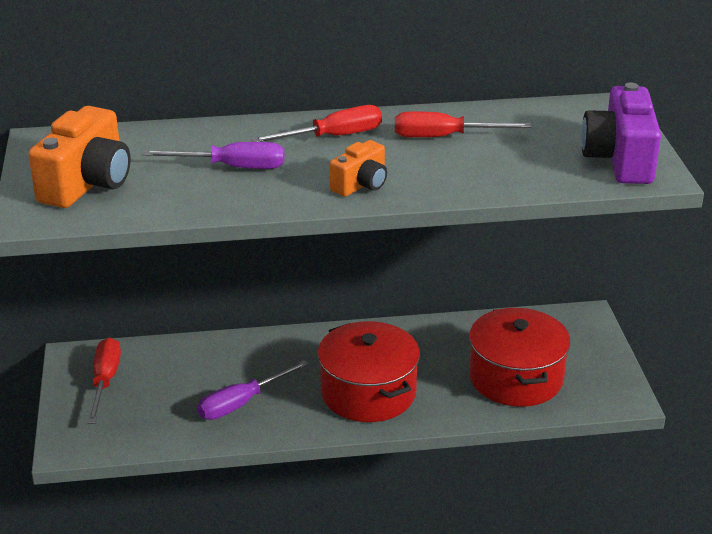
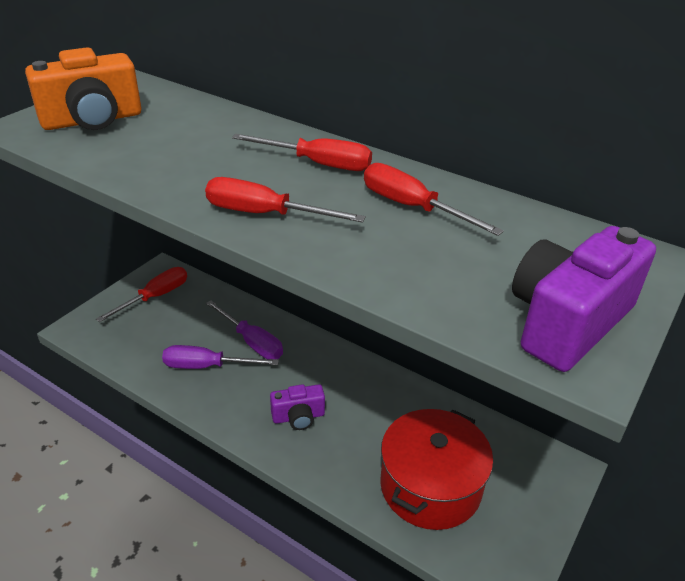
camera: 40 degrees right, 5 degrees up
(232, 167) = (200, 153): purple screwdriver -> purple screwdriver (252, 342)
(361, 185) = (265, 214): orange camera -> red screwdriver
(368, 392) = (298, 417): red pot -> purple camera

